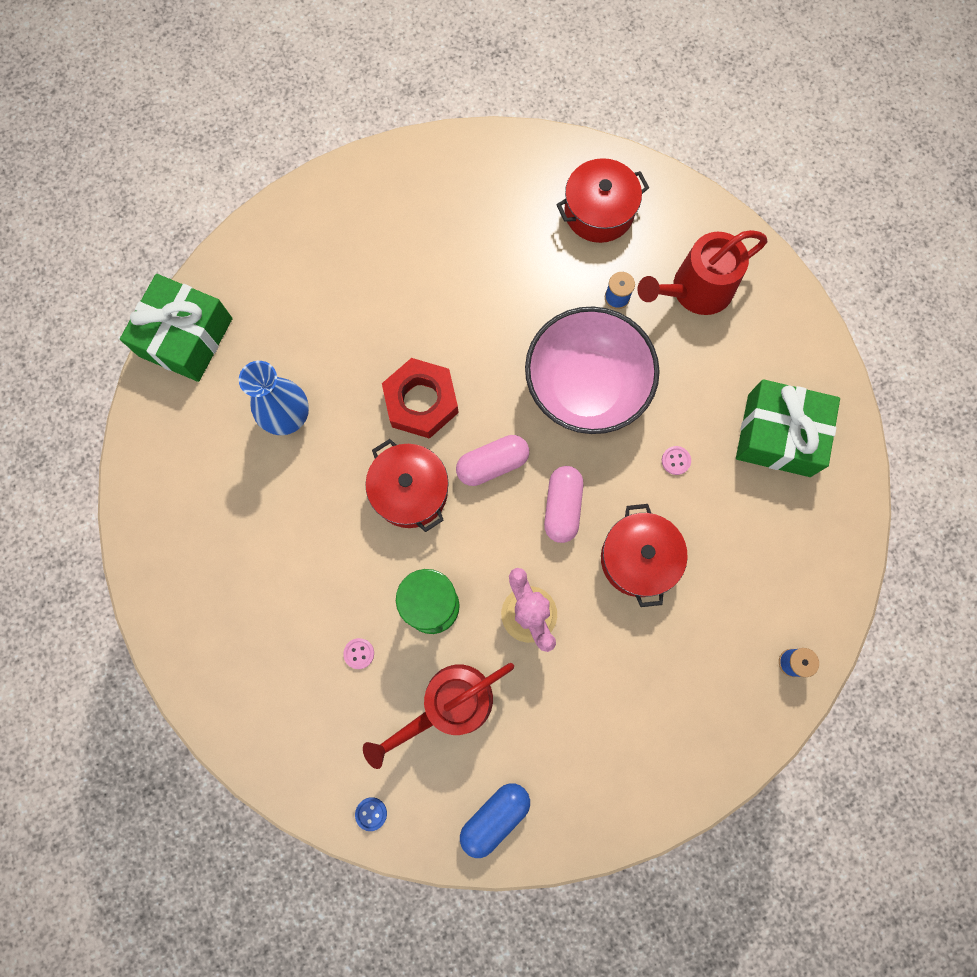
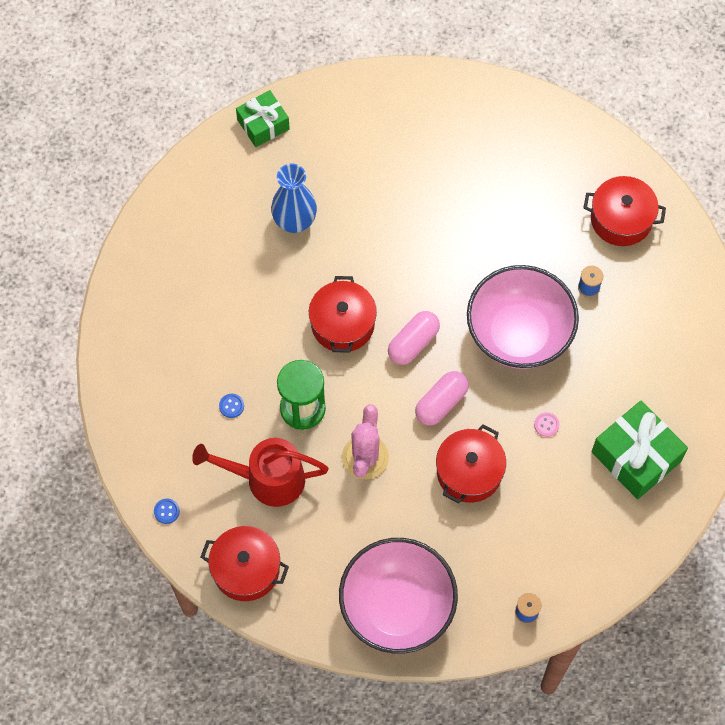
camera: 35 degrees right, 10 degrees down
(185, 337) = (263, 124): green gift -> green gift, size x0.64
(359, 653) = (231, 406): pink button -> blue button
(421, 401) = (394, 269): red nut -> none
(492, 464) = (413, 343): pink capsule -> pink capsule turned 60 degrees counterclockwise
(495, 817) = (246, 569): blue capsule -> red pot
(669, 747) = (397, 607): none -> pink bowl
(695, 290) = (651, 318): red watering can -> none

